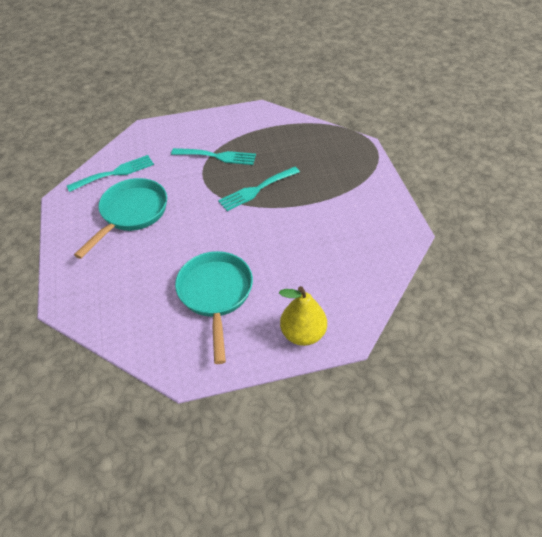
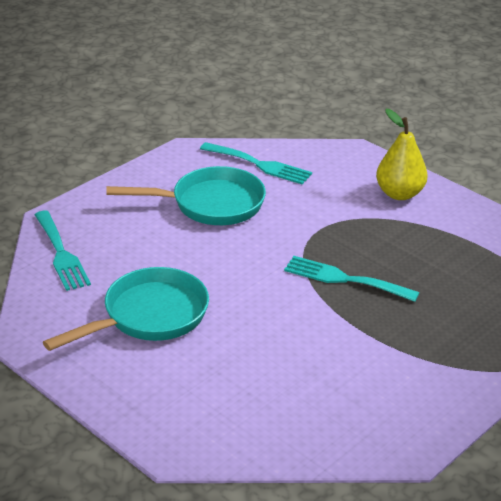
camera: 55 degrees right, 15 degrees down
(217, 156) = (369, 224): turquoise fork -> turquoise fork (61, 254)
(303, 333) = (148, 408): yellow pear -> yellow pear (399, 194)

